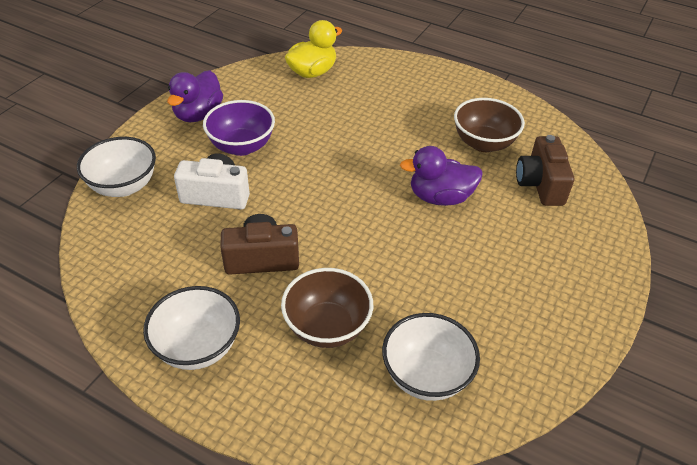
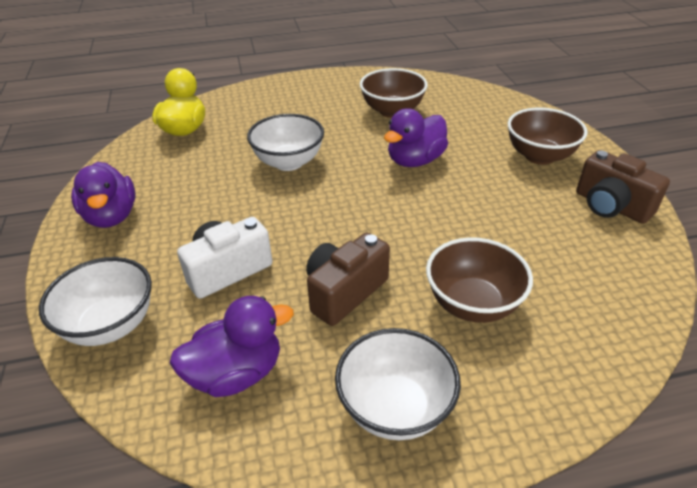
camera: 40 degrees left, 5 degrees down
(147, 261) = (236, 373): none -> purple duck
(242, 146) = (196, 217): purple bowl -> none
(426, 375) = (584, 283): white bowl -> white bowl (288, 162)
(540, 184) = (465, 116): brown camera -> brown camera (611, 206)
(551, 260) = (539, 156): none -> brown bowl

